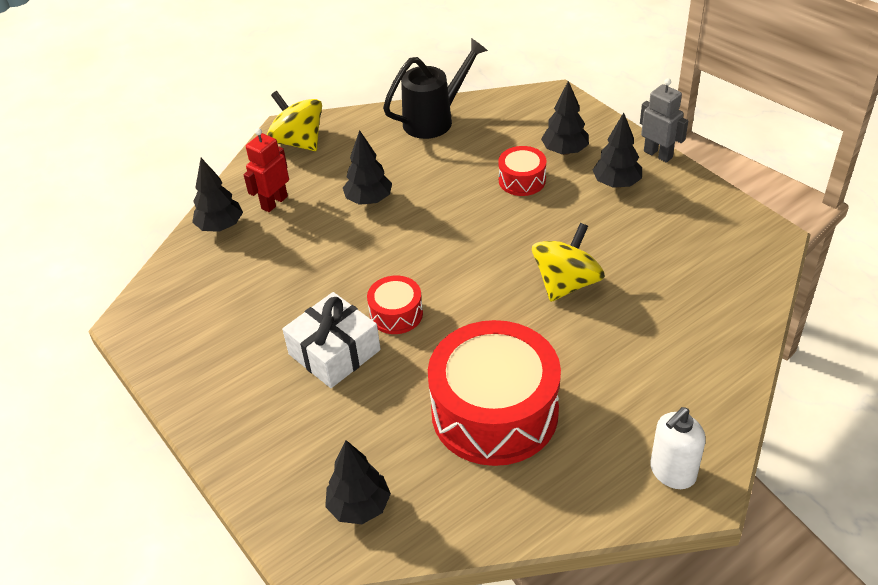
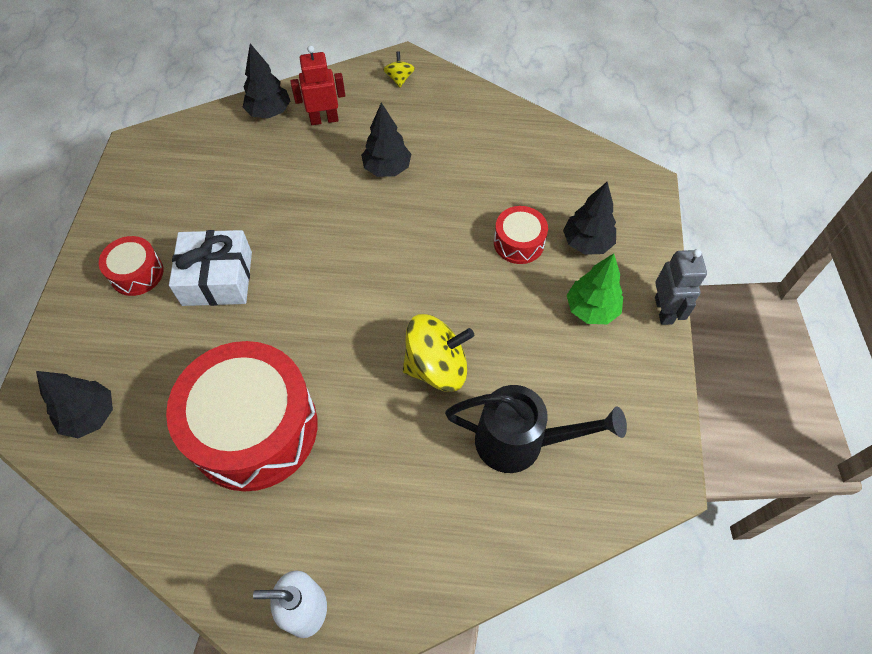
camera: 40 degrees right, 15 degrees up
(298, 142) = (399, 79): yellow spinning top -> yellow spinning top, size x0.49
(396, 314) = (290, 283): red drum -> red drum (137, 273)
(434, 119) = (519, 133): black watering can -> black watering can (520, 442)
(616, 183) = (591, 309): black tree -> green tree

